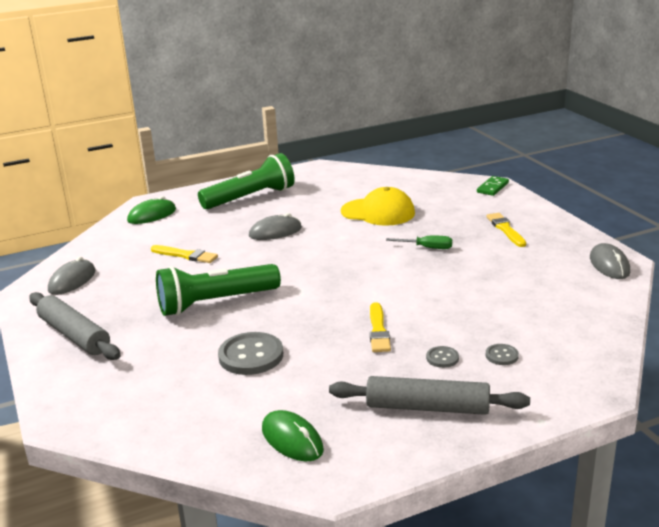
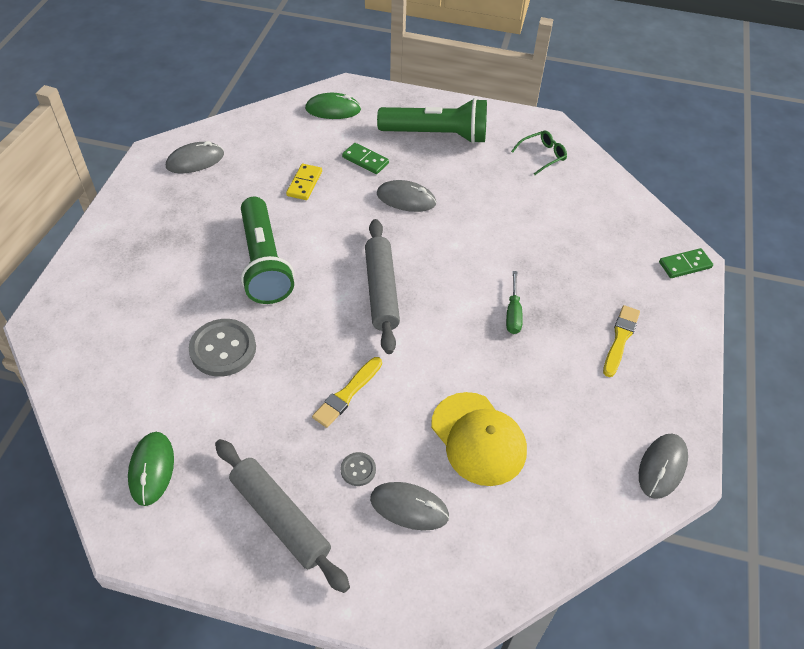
camera: 35 degrees right, 25 degrees up
(74, 335) = (135, 230): grey rolling pin -> grey rolling pin (381, 291)
(185, 255) = (304, 183): yellow brush -> yellow domino
(215, 303) = (264, 263): green flashlight -> green flashlight turned 120 degrees counterclockwise
(216, 227) = (365, 160): none -> green domino
(337, 180) = (542, 156): none -> green glasses
(378, 212) = (526, 230): yellow cap -> yellow cap (478, 438)
(427, 248) = (513, 313): green screwdriver -> green screwdriver turned 45 degrees clockwise
(501, 355) = (409, 507): grey button -> grey mouse

